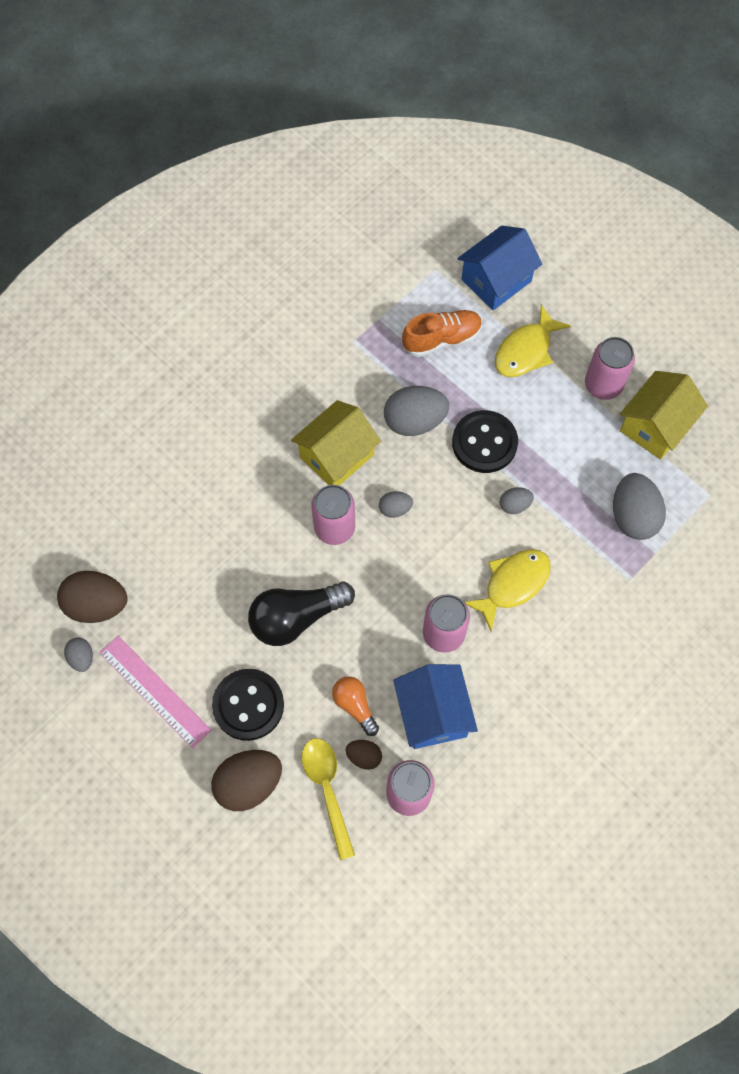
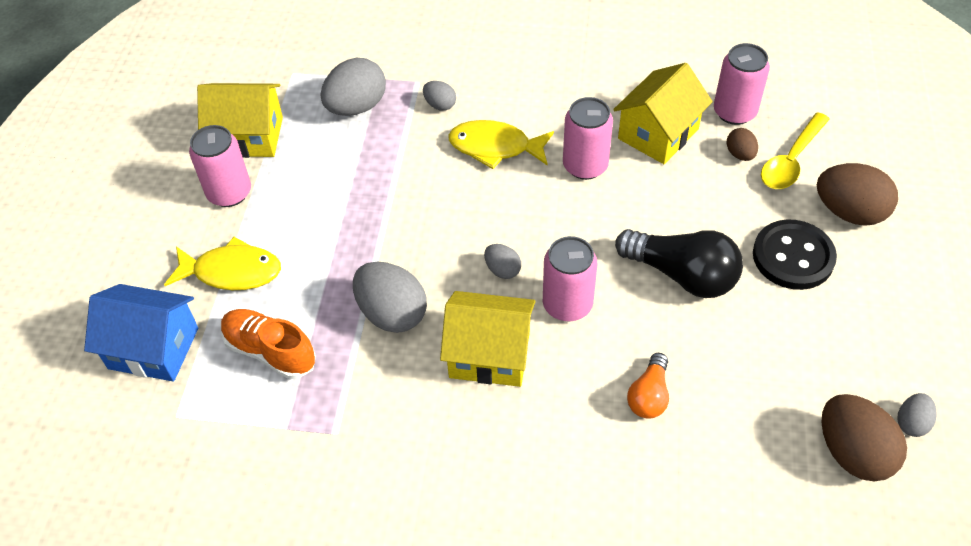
camera: 125 degrees left, 15 degrees down
(154, 691) = (866, 336): pink ruler -> none
(355, 705) = (708, 185): orange light bulb -> orange light bulb (649, 396)
(433, 713) = (658, 134): blue house -> yellow house
(484, 443) = (369, 244): black button -> none
(514, 505) = (417, 187): grey egg -> grey egg (440, 105)

